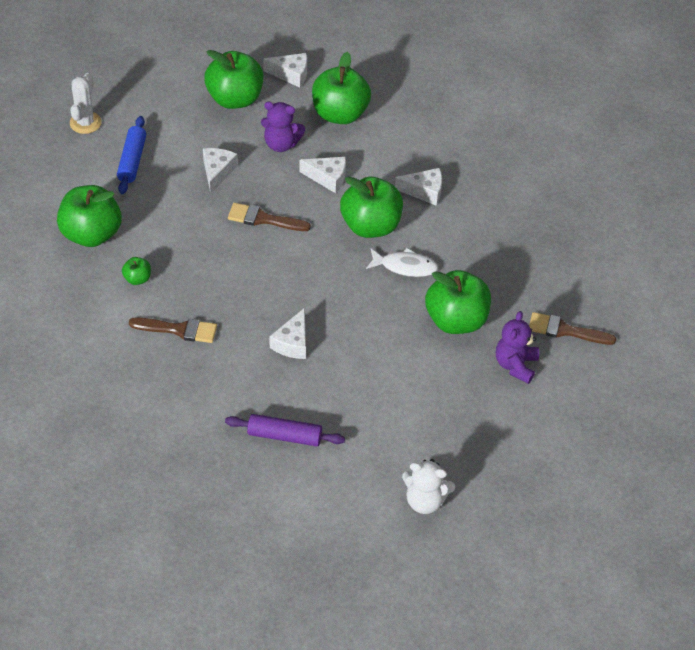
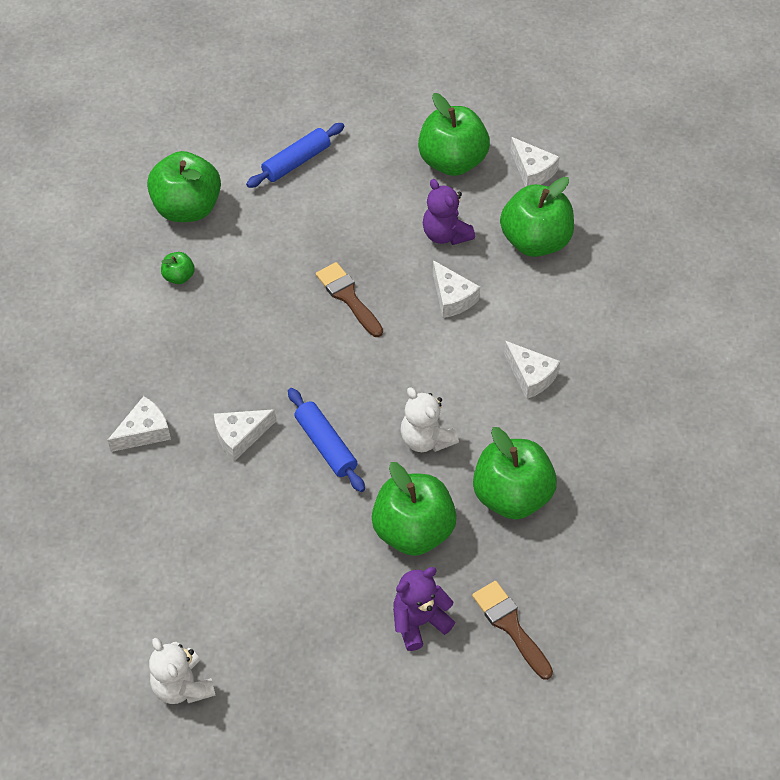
camera: 45 degrees right, 5 degrees up
(85, 123) = (296, 100): white cactus -> none
(179, 330) = (160, 350): brown brush -> none
(217, 172) = (357, 223): white cheese -> white cheese (144, 432)
(284, 436) = (135, 520): purple rolling pin -> none
(350, 311) = (326, 445): none -> blue rolling pin
(370, 226) = (439, 374): green apple -> green apple (512, 496)
(405, 266) = (426, 439): white fish -> white teddy bear

